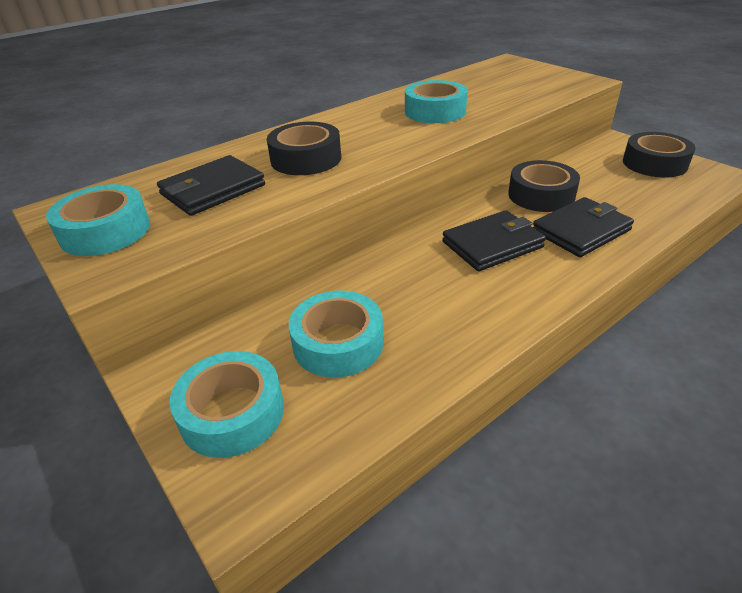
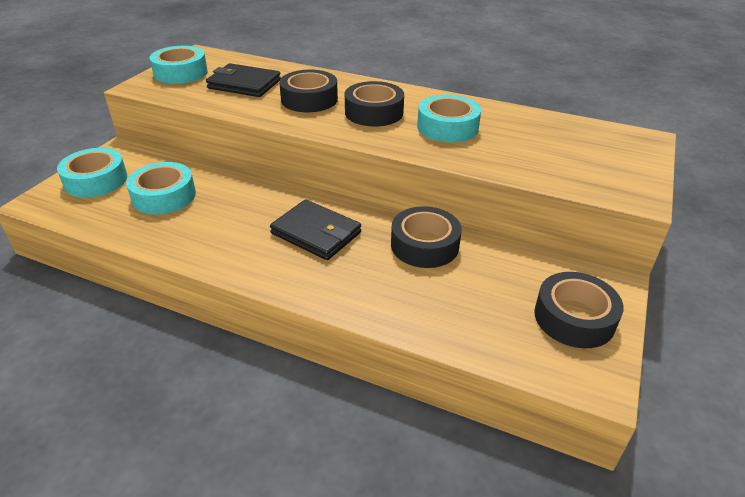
camera: 60 degrees right, 0 degrees up
(373, 134) = (374, 112): none -> black tape
(581, 231) = (371, 279): black wallet -> none

